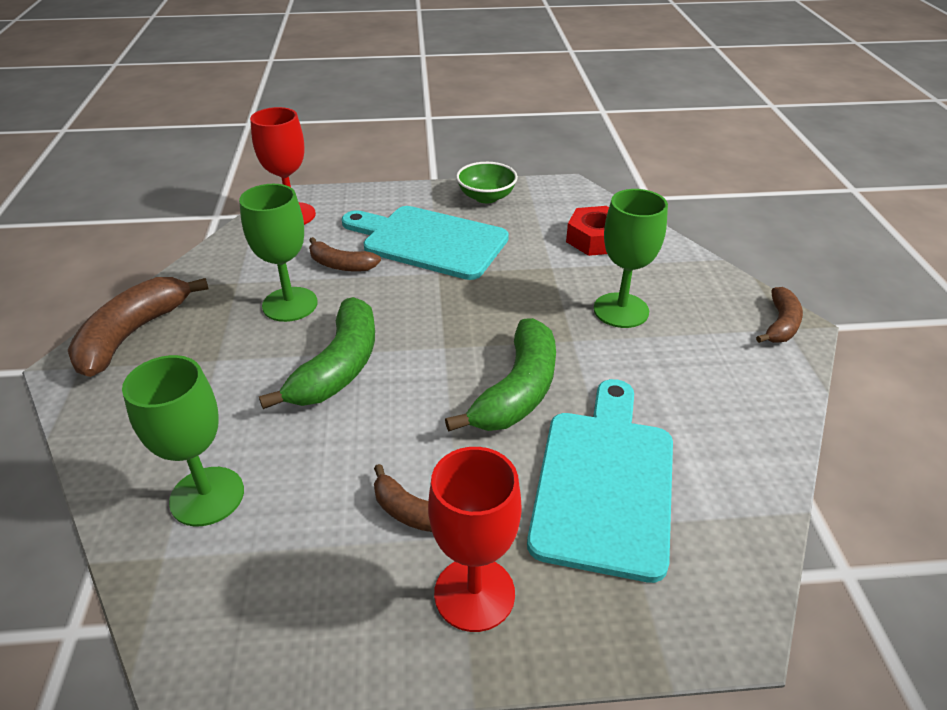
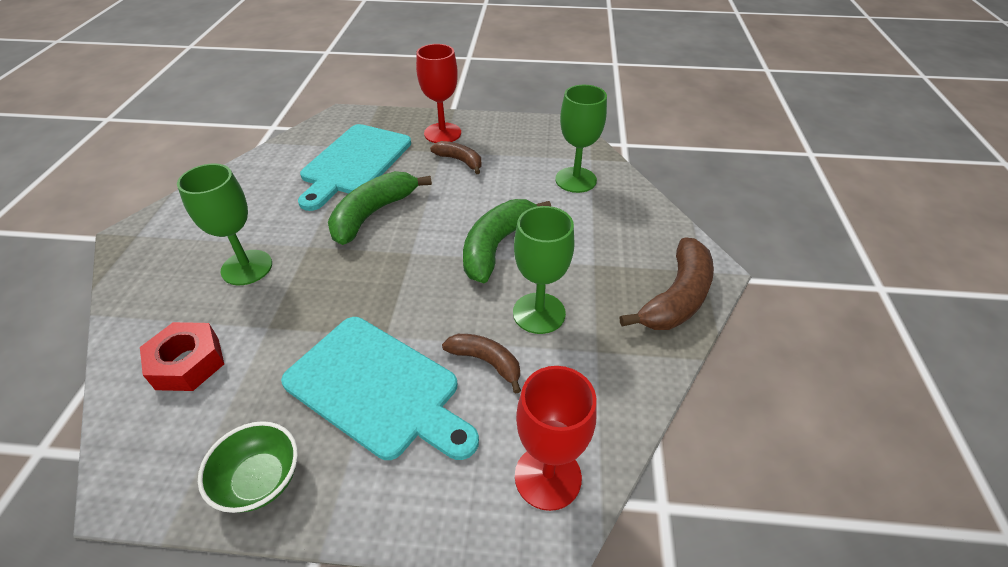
camera: 170 degrees left, 5 degrees up
(780, 324) = (136, 239): brown banana -> none

